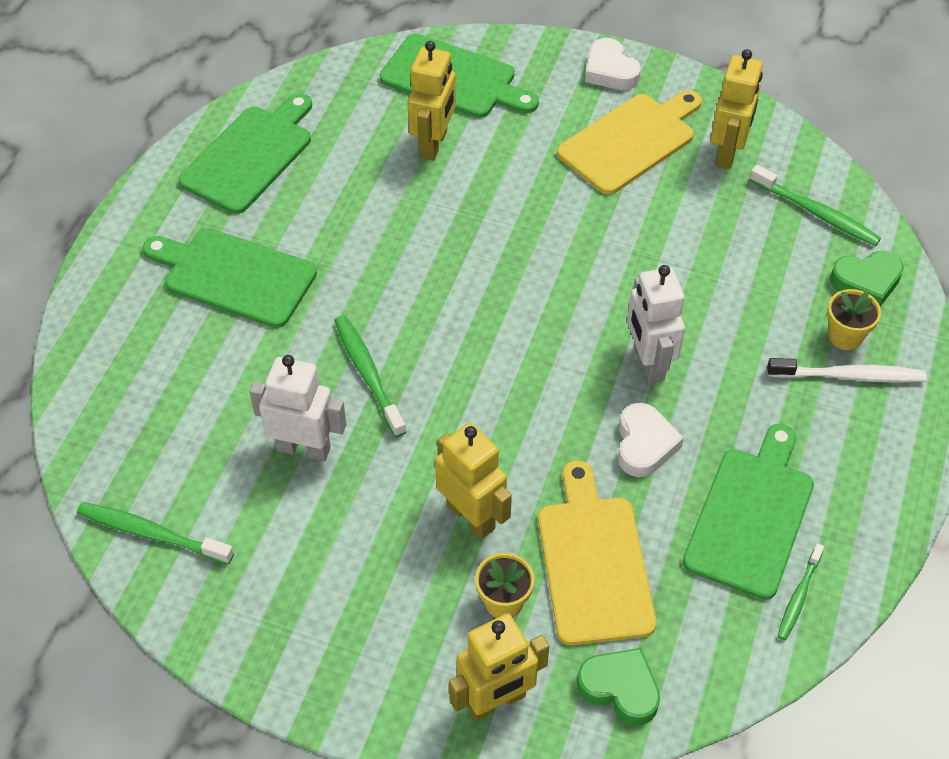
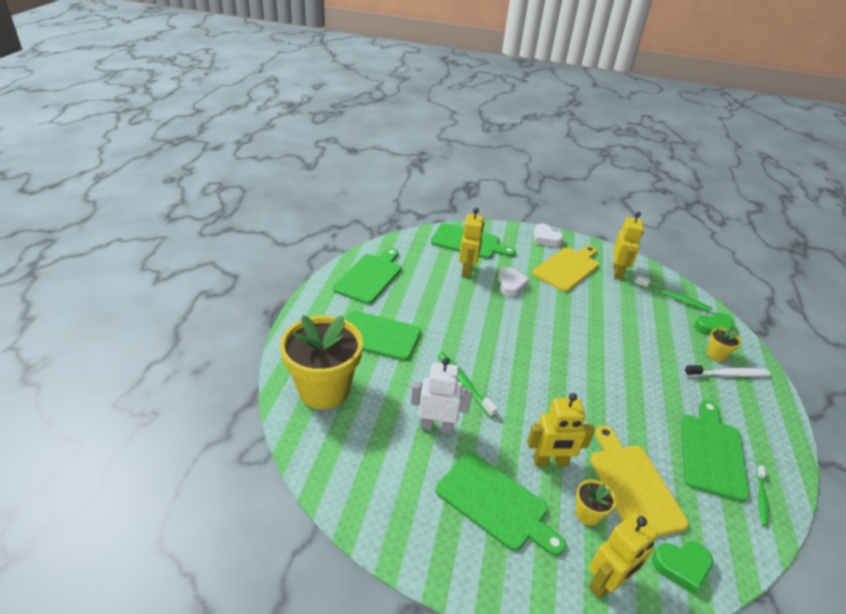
camera: 10 degrees left, 15 degrees down
(135, 376) = (324, 389): none -> yellow flower pot
(151, 533) = (351, 484): green toothbrush -> none
(365, 576) = (496, 503): none -> green cutting board
(471, 516) = (550, 462): yellow robot -> yellow robot turned 135 degrees clockwise
(620, 688) = (681, 567): green heart -> green heart turned 150 degrees clockwise
(644, 444) = (635, 415): white heart -> white heart (511, 285)
(648, 363) = (619, 371): white robot -> none

